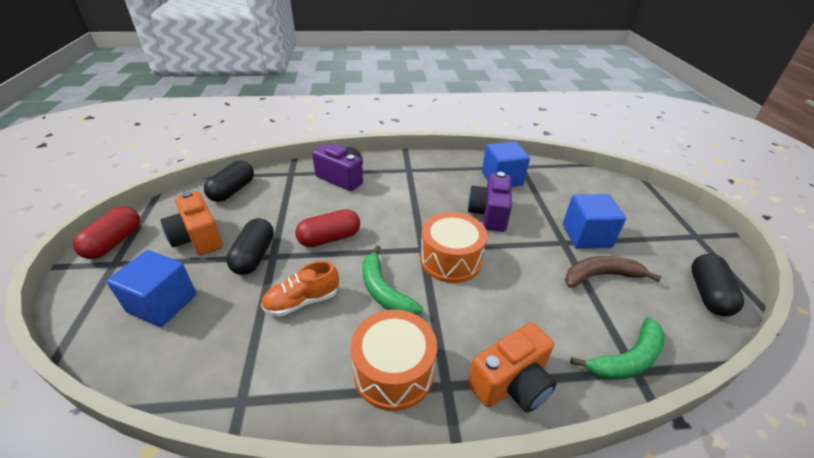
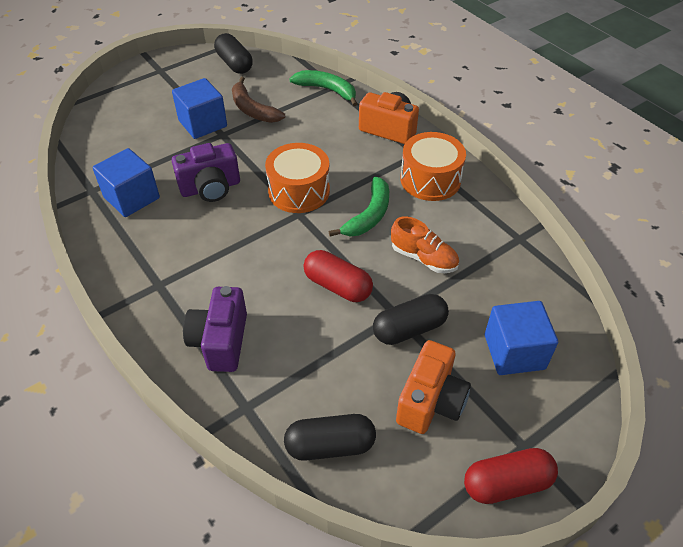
camera: 120 degrees left, 10 degrees up
(708, 294) = (234, 64): black capsule -> black capsule turned 75 degrees clockwise

